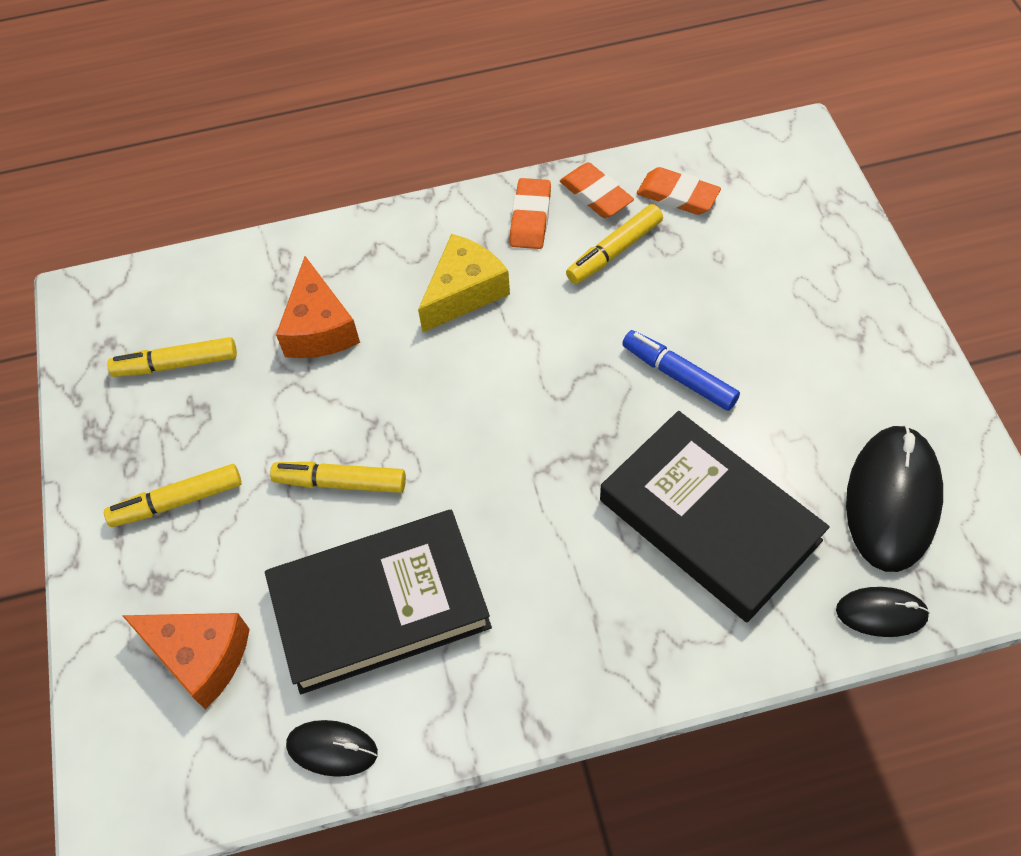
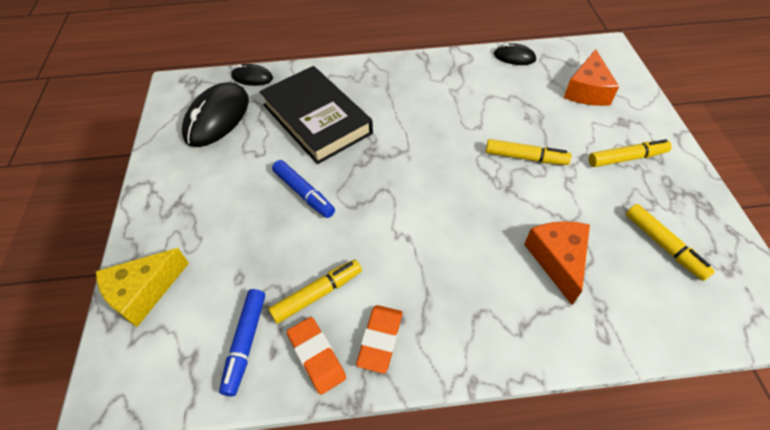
camera: 175 degrees left, 5 degrees down
(176, 364) = (663, 245): yellow marker -> yellow marker turned 60 degrees clockwise
(200, 657) = (587, 91): orange cheese -> orange cheese turned 105 degrees counterclockwise
(380, 605) = (496, 101): black book -> none
(464, 292) = (443, 274): yellow cheese -> yellow cheese (143, 292)
(677, 196) = (246, 343): orange eraser -> blue marker

